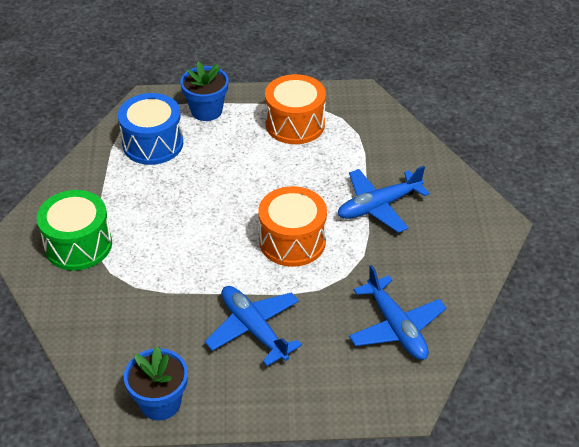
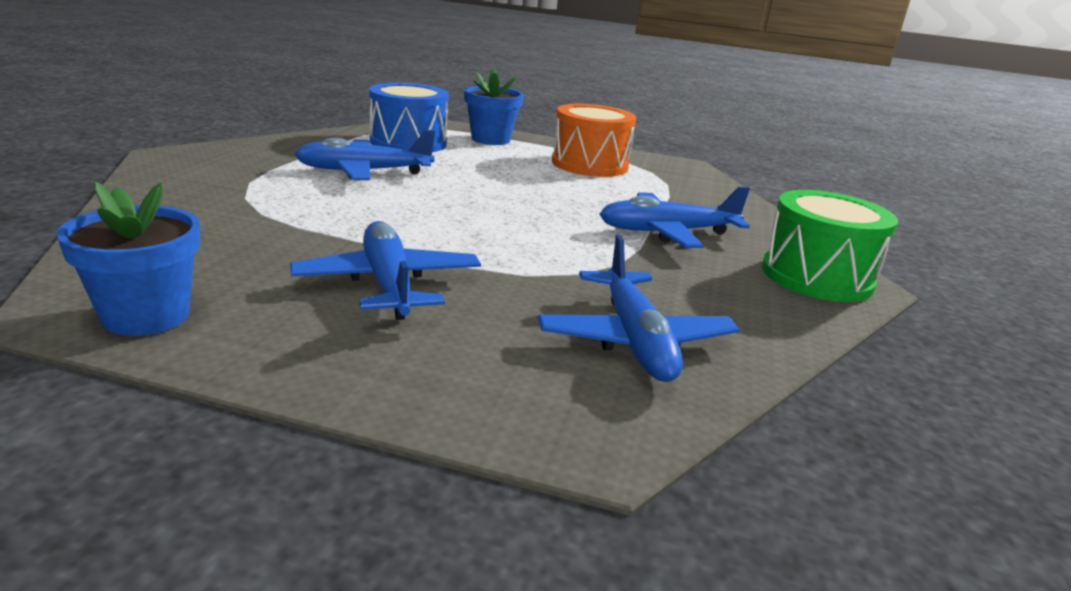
camera: 15 degrees right, 20 degrees down
(78, 245) = (235, 174): green drum -> green drum (816, 276)
(154, 205) = (364, 172): none -> blue plane
(292, 241) = (520, 230): orange drum -> none

